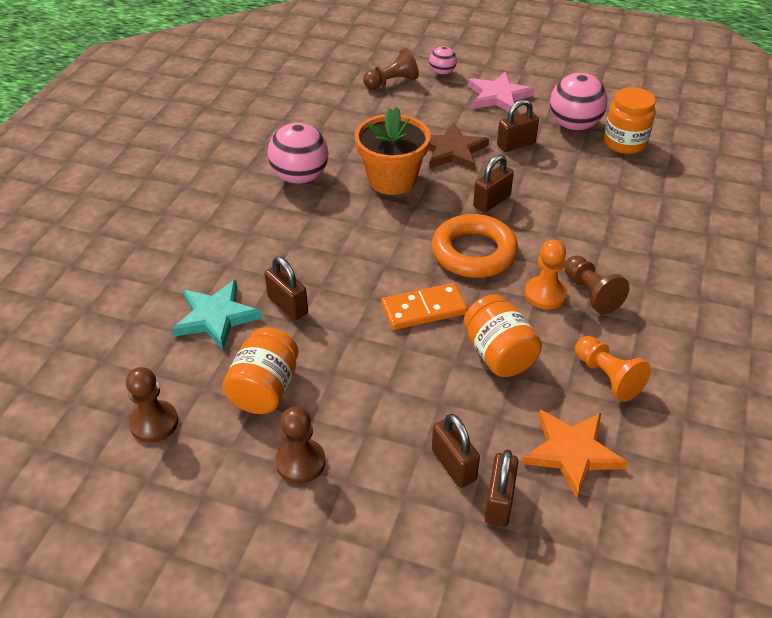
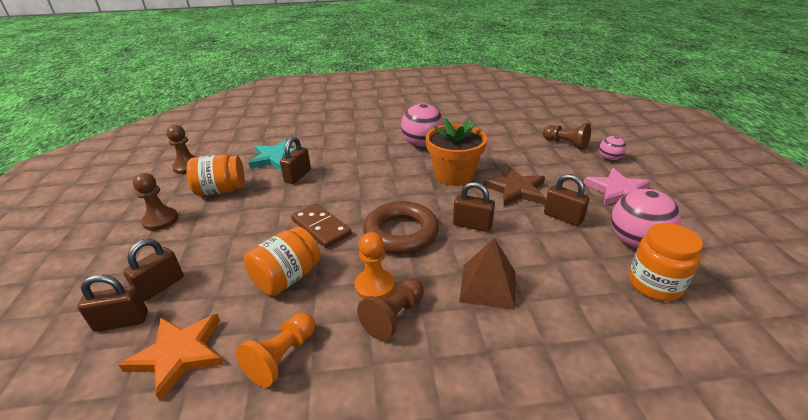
camera: 65 degrees right, 10 degrees down
(424, 309) = (321, 227): orange domino -> brown domino
(474, 252) = (401, 233): orange ring -> brown ring
(582, 226) = (488, 286): none -> brown pyramid

